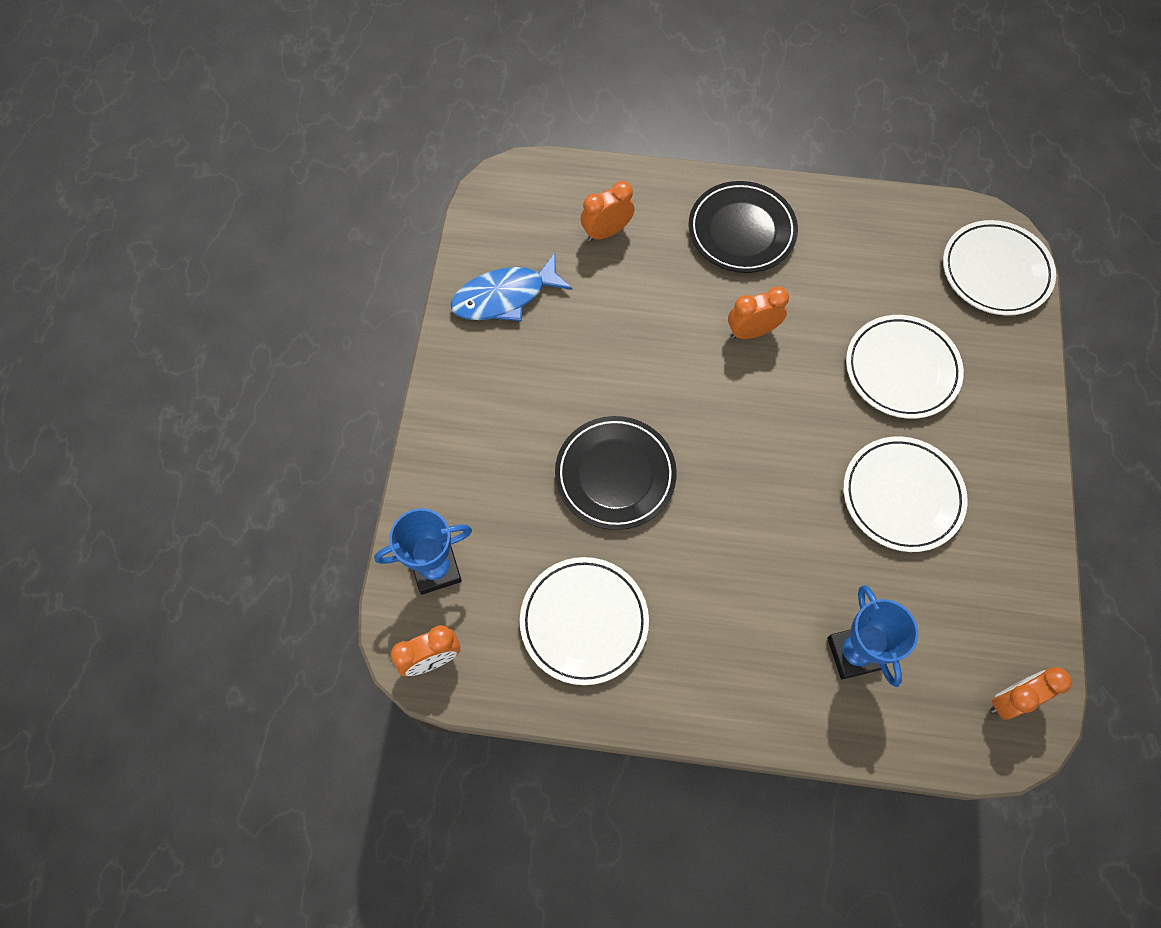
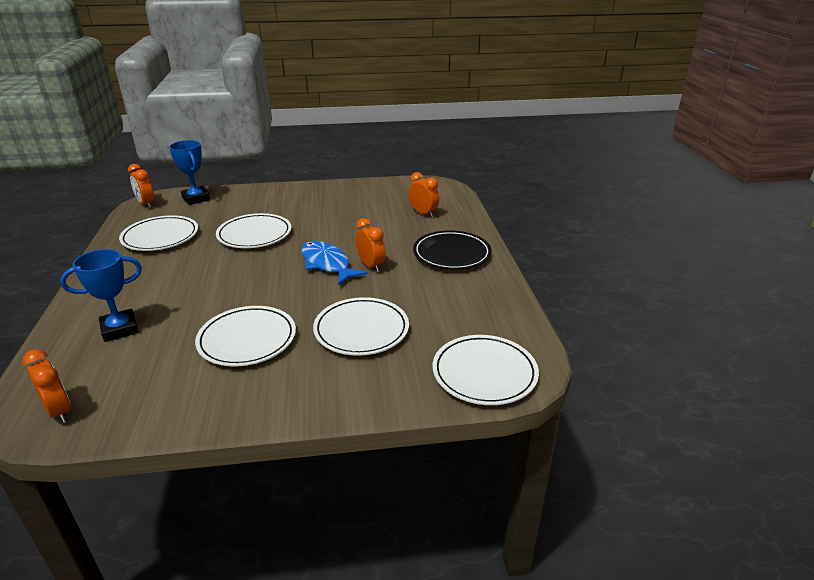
camera: 75 degrees right, 35 degrees down
(505, 297) = (364, 193): blue fish -> blue fish (327, 264)
(615, 475) = (254, 235): black plate -> white plate

